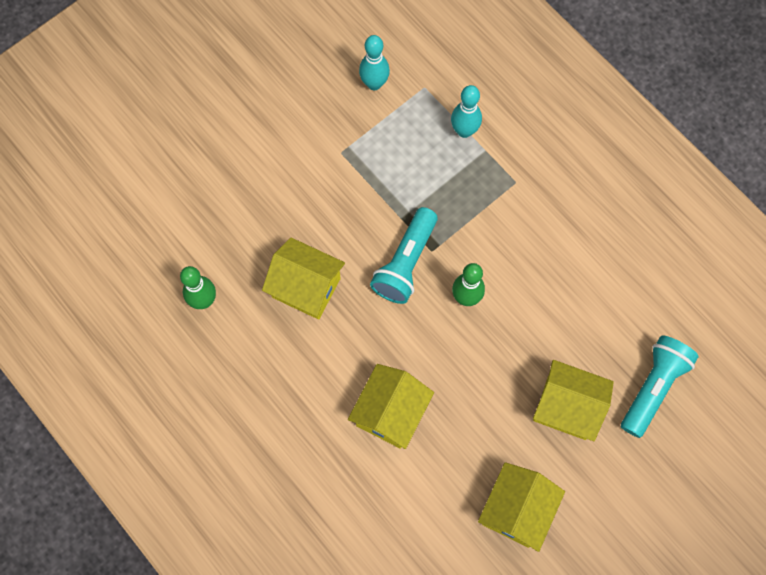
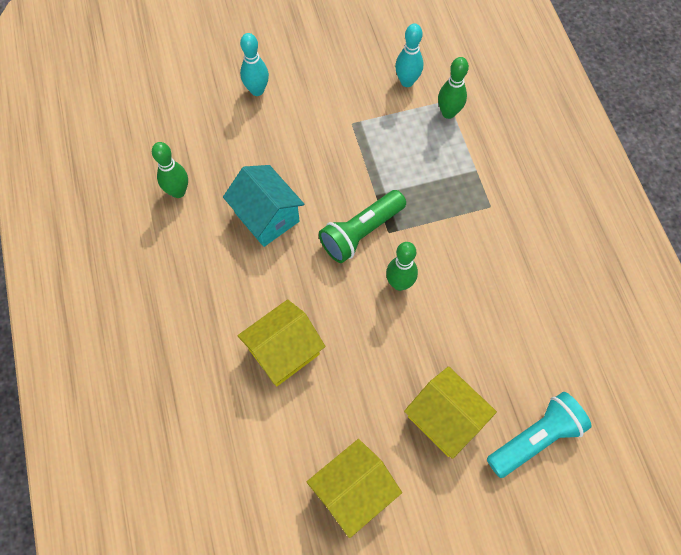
camera: 25 degrees right, 5 degrees down
(306, 287) = (267, 217): yellow house -> turquoise house
(405, 263) = (361, 232): turquoise flashlight -> green flashlight
(431, 100) = (448, 113): none -> green bowling pin
(464, 131) = (465, 147): turquoise bowling pin -> turquoise bowling pin (257, 90)

